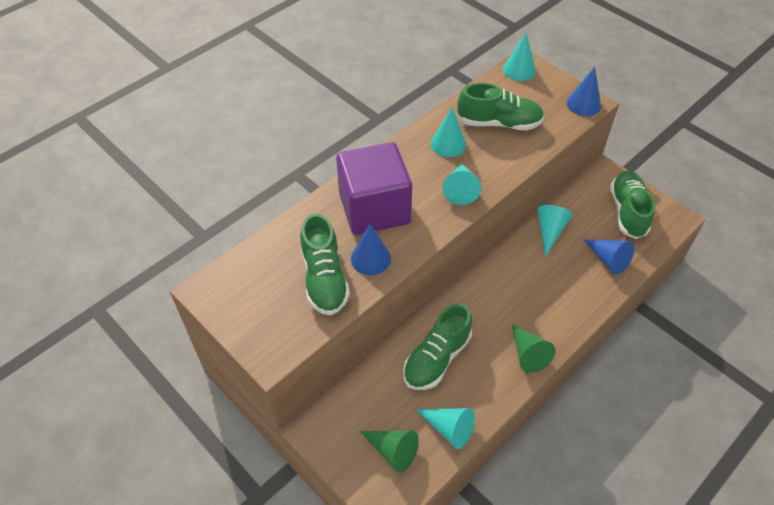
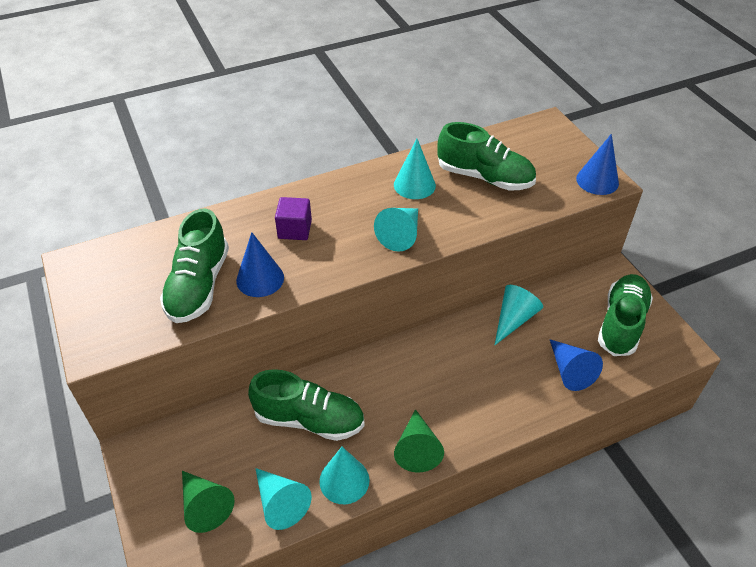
camera: 20 degrees right, 5 degrees down
(374, 209) = (295, 229): purple cube -> purple cube, size x0.43
(436, 358) = (309, 419): green shoe -> green shoe turned 135 degrees counterclockwise
(519, 70) = (539, 129): turquoise cone -> turquoise cone (344, 480)

